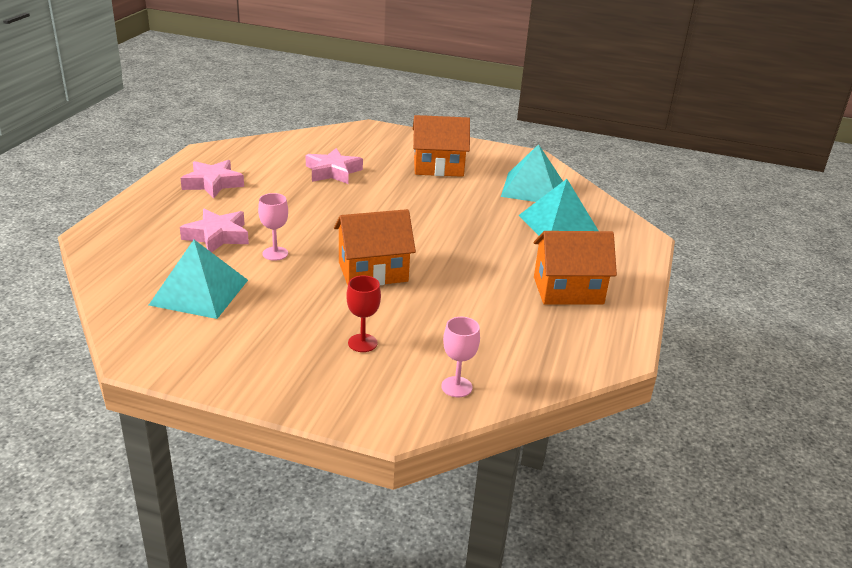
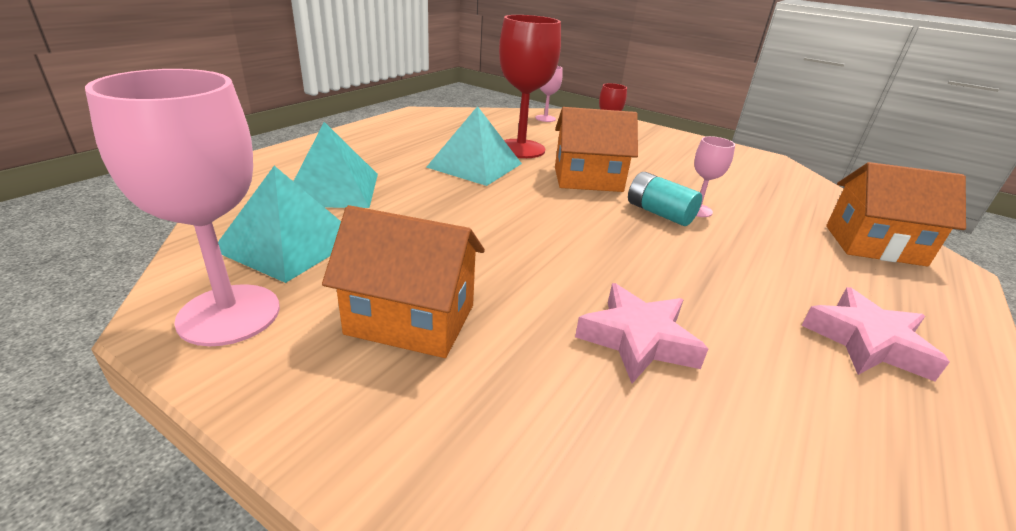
camera: 165 degrees left, 0 degrees up
(199, 292) = (757, 189): turquoise pyramid -> turquoise pyramid (475, 165)
(217, 236) = (780, 240): pink star -> none
(309, 245) = (659, 213): none -> turquoise battery
(454, 304) = (520, 149): none -> red goblet
(513, 160) = (229, 314): none -> pink goblet
(568, 290) = (409, 142): orange house -> orange house (874, 245)

